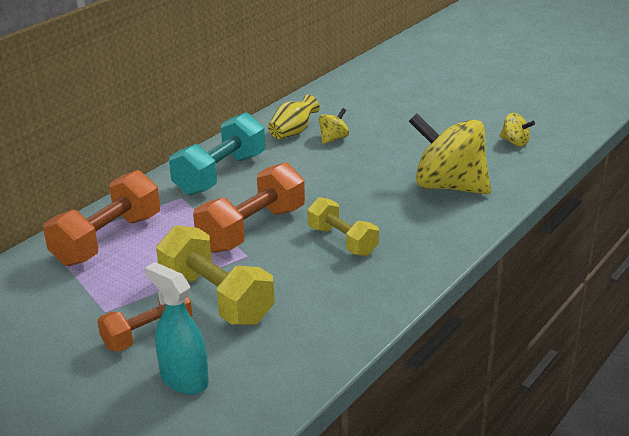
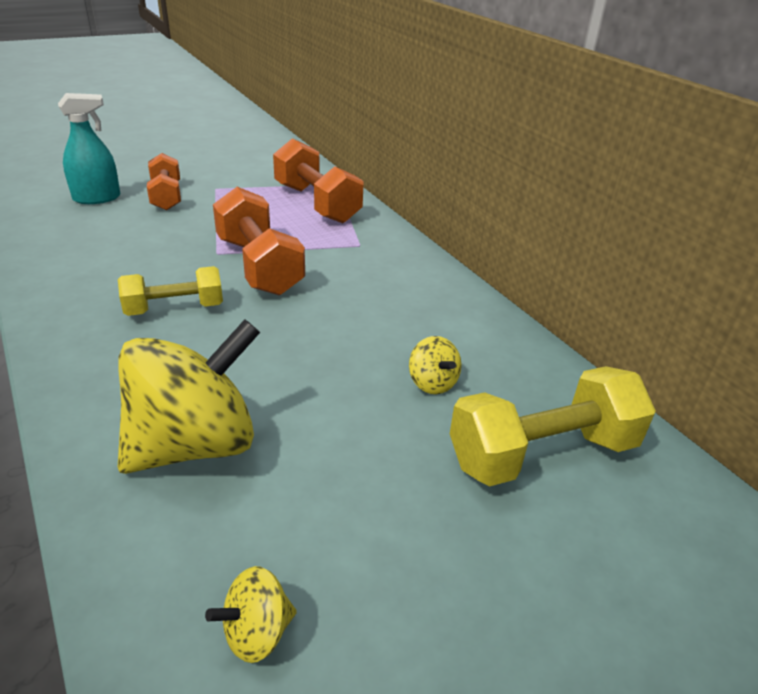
camera: 110 degrees right, 5 degrees up
(216, 298) = (172, 227): yellow dumbbell -> yellow dumbbell (542, 453)
(220, 174) = (392, 275): turquoise dumbbell -> none
(293, 132) = (475, 353): yellow vase -> none

